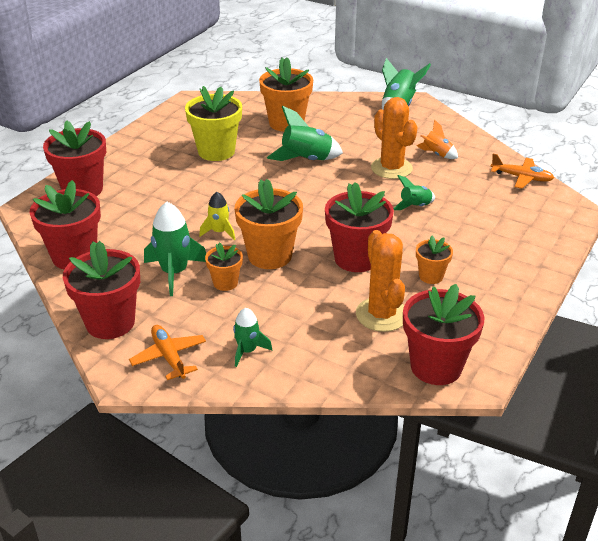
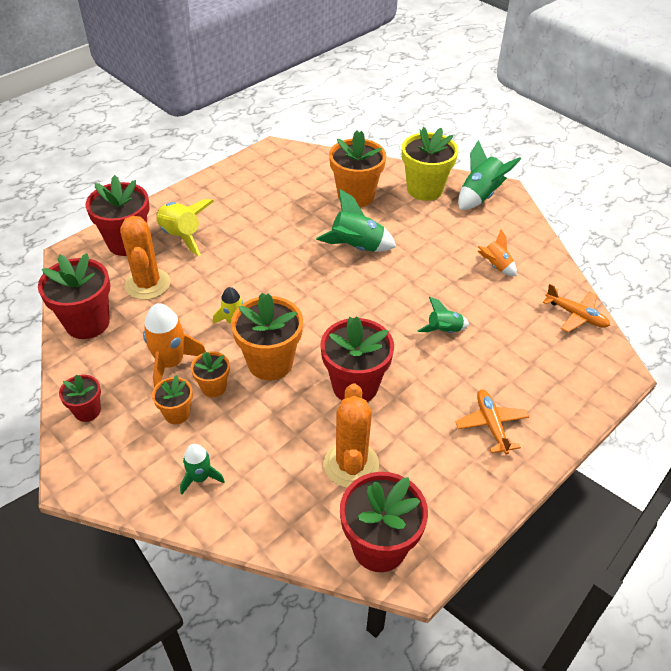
camera: 15 degrees right, 10 degrees up
(110, 323) = (87, 411): red flower pot -> red flower pot, size x0.54
(135, 176) = (181, 236): none -> yellow rocket
(169, 357) = (124, 466): orange plane -> orange plane (491, 424)
(174, 273) = (171, 363): green rocket -> orange rocket
(216, 151) = (272, 219): yellow flower pot -> yellow flower pot (424, 189)
(391, 168) = (440, 275): orange cactus -> orange cactus (147, 284)
(431, 276) = (423, 426): orange flower pot -> orange flower pot (177, 413)

